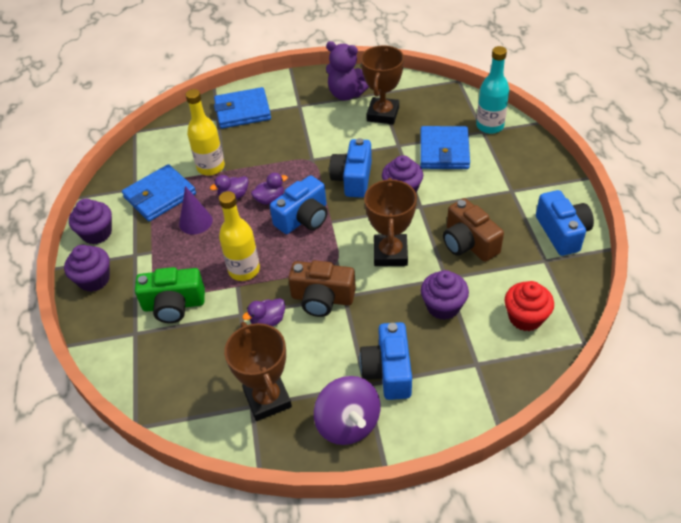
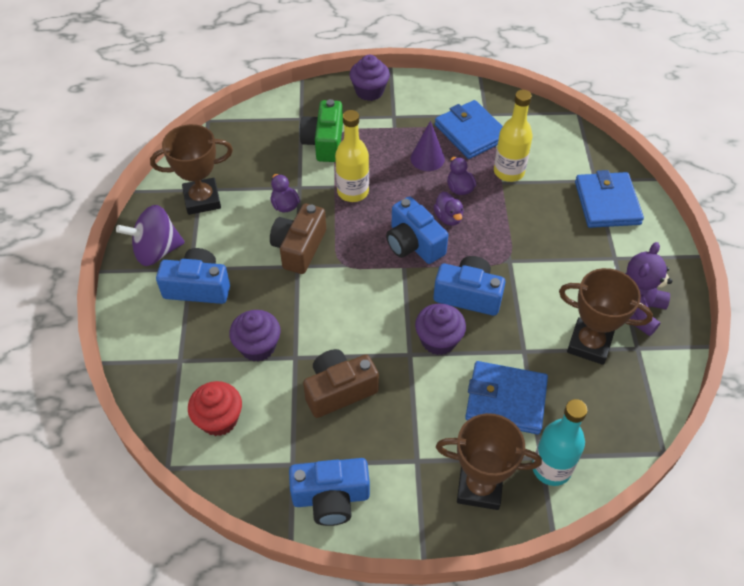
camera: 95 degrees right, 5 degrees up
(97, 233) = (427, 91): purple cupcake -> none
(390, 253) = (343, 313): brown trophy -> brown trophy (479, 487)

